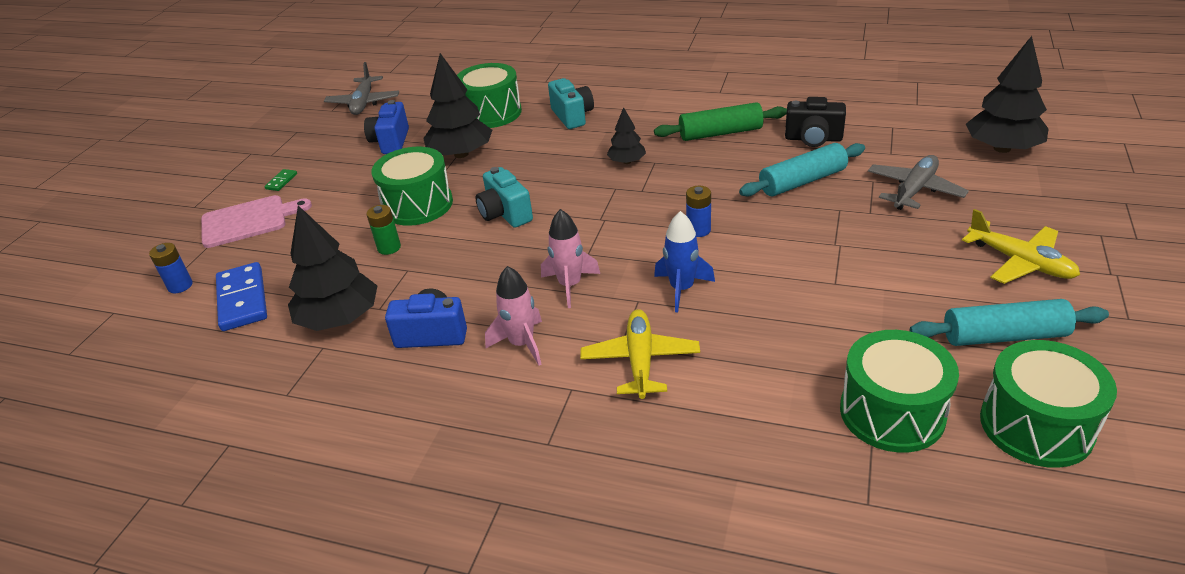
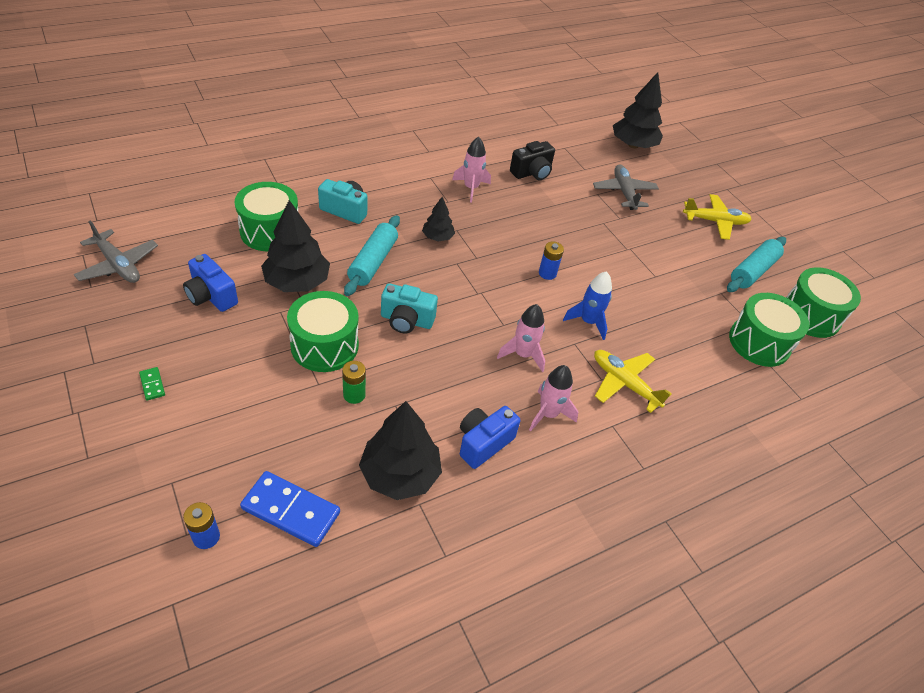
camera: 55 degrees left, 10 degrees up
(248, 221) = (179, 439): pink cutting board -> none
(720, 133) = (471, 188): green rolling pin -> pink rocket
(802, 181) = (562, 209): turquoise rolling pin -> turquoise rolling pin (373, 262)

